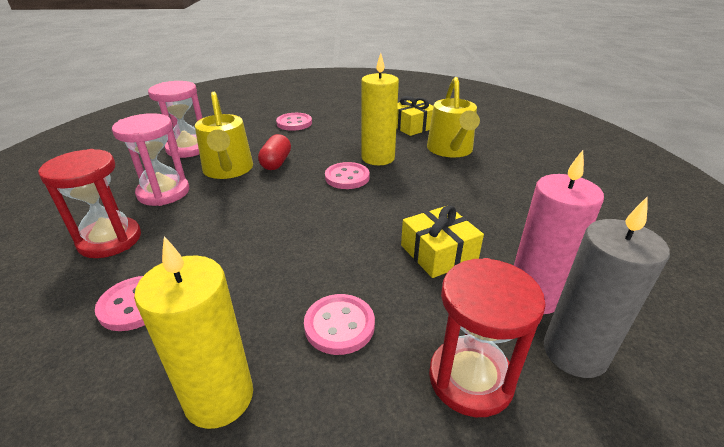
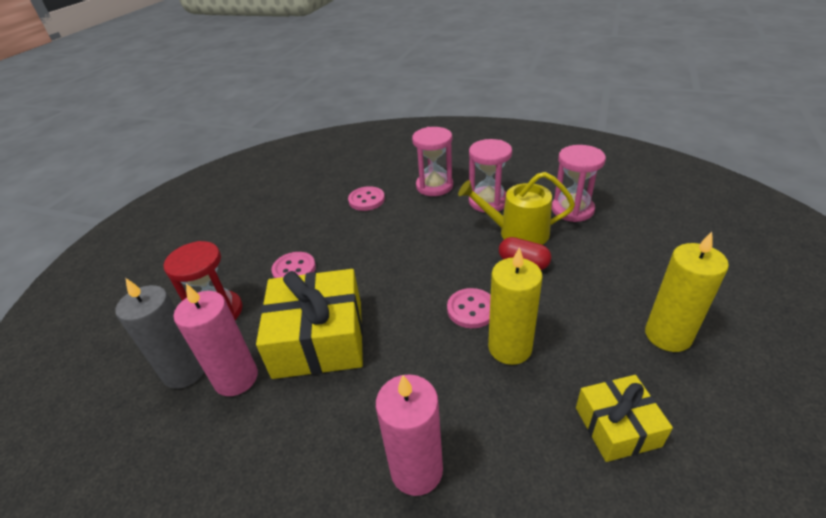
camera: 115 degrees right, 5 degrees up
(110, 240) = (434, 186): red hourglass -> pink hourglass
(219, 397) = (286, 226): yellow candle -> yellow candle (667, 335)
(294, 123) = (639, 289): pink button -> none
(438, 253) = (319, 339): yellow gift -> yellow gift, size x1.76
(451, 150) = (511, 443): yellow watering can -> none
(500, 174) = (416, 470): none -> pink candle

